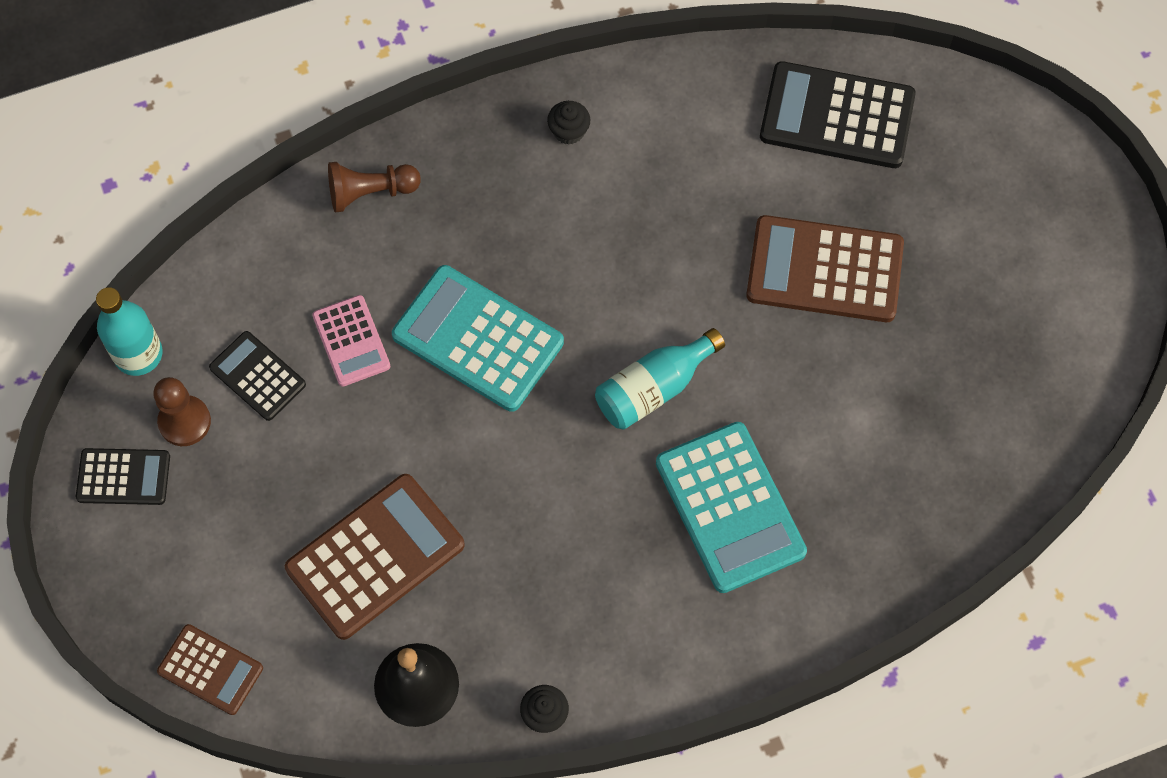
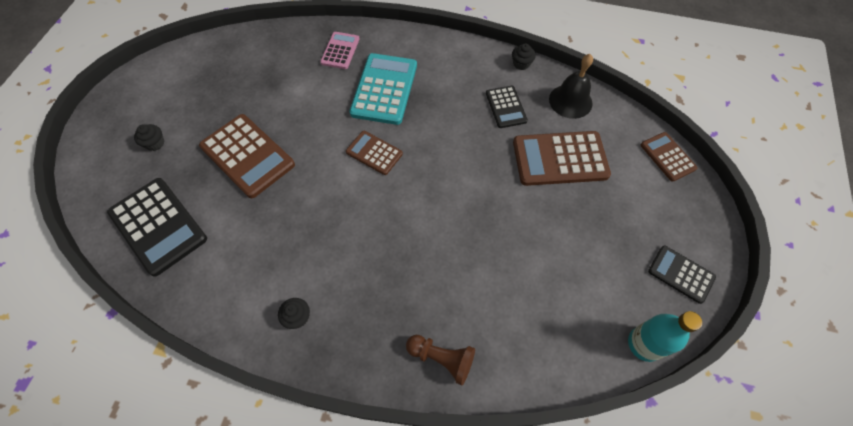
camera: 145 degrees left, 5 degrees down
(184, 422) = (631, 284): brown pawn -> none
(257, 376) = (575, 284): black calculator -> black calculator (506, 107)
(351, 341) = (510, 271): pink calculator -> pink calculator (340, 51)
(478, 339) = (440, 228): turquoise calculator -> none
(653, 388) = (374, 153): turquoise bottle -> brown calculator
(968, 205) = (155, 143): none -> black cupcake

